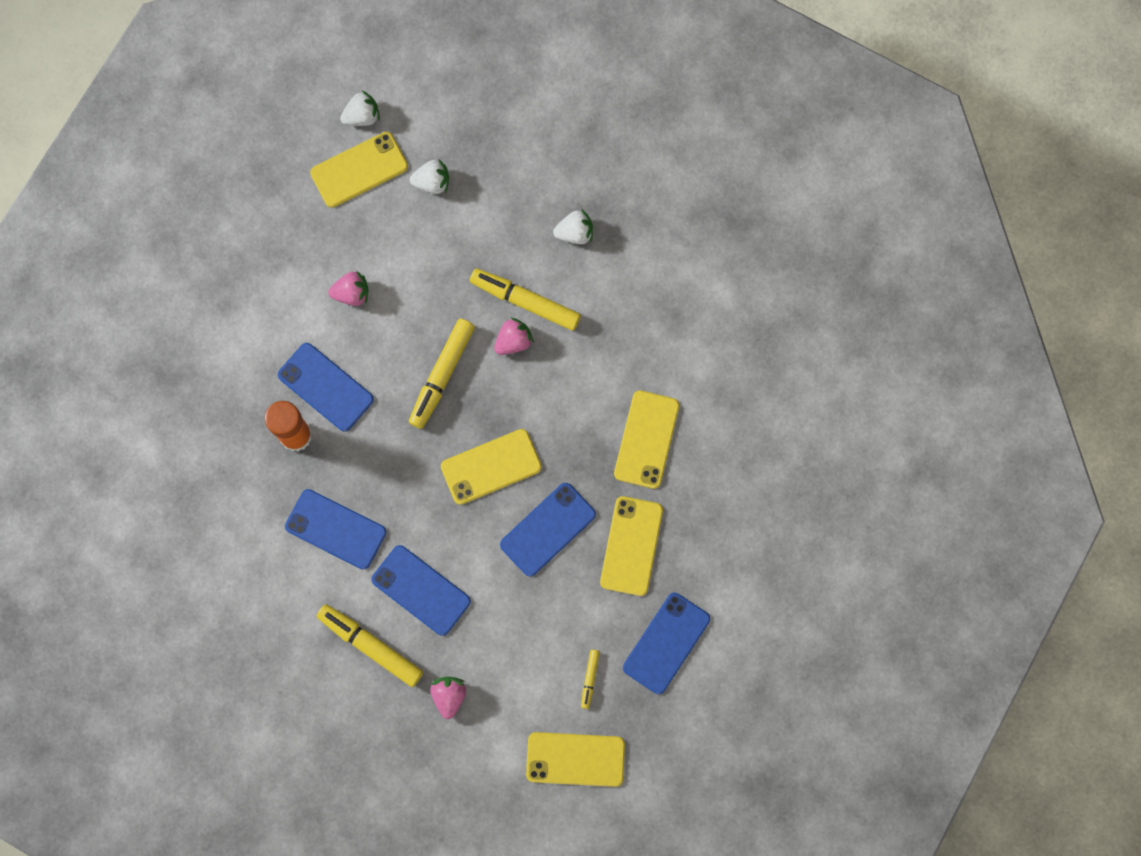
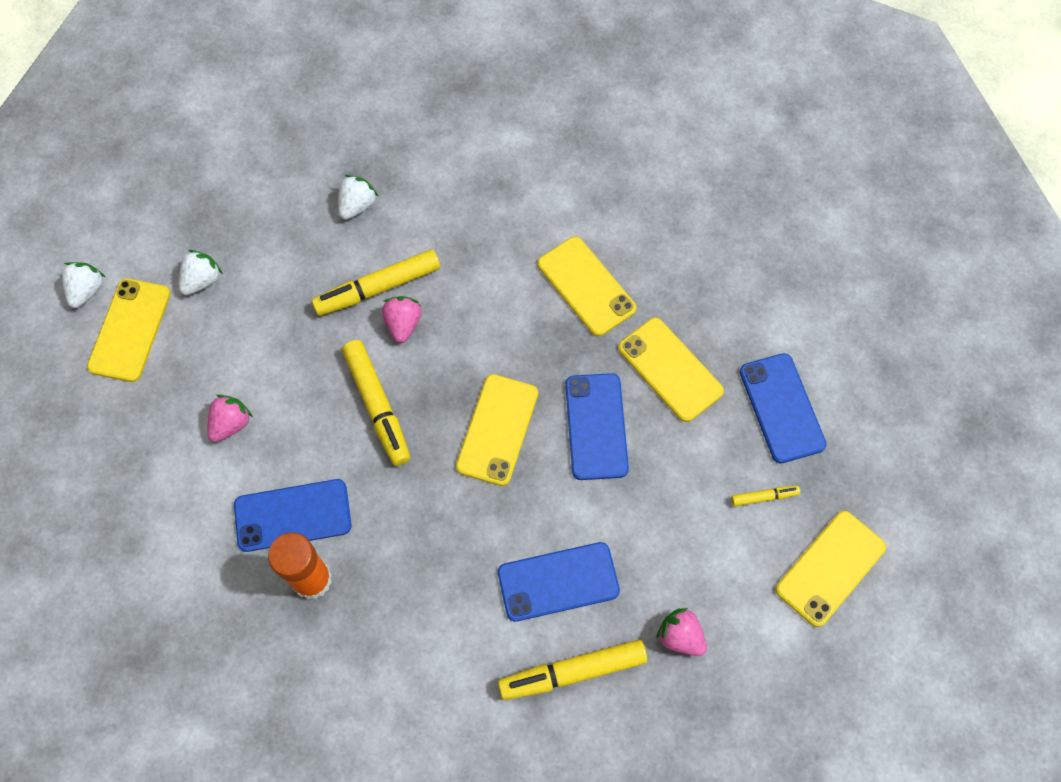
camera: 50 degrees left, 10 degrees down
(335, 529) = (433, 614): blue phone -> none
(590, 679) = (764, 497): yellow marker -> yellow marker turned 60 degrees counterclockwise

